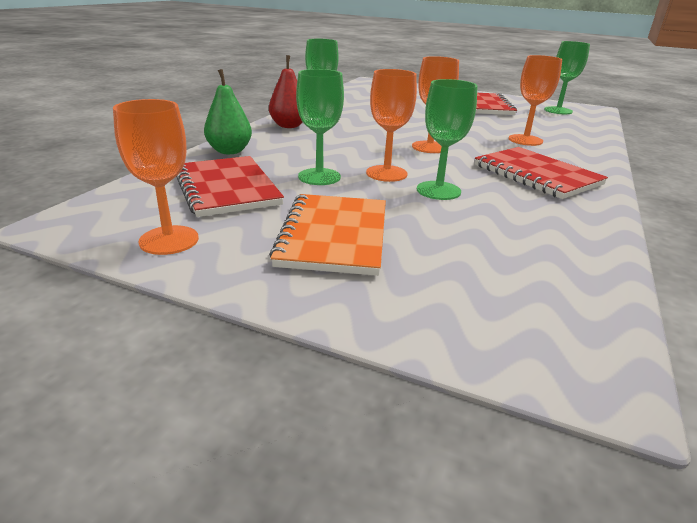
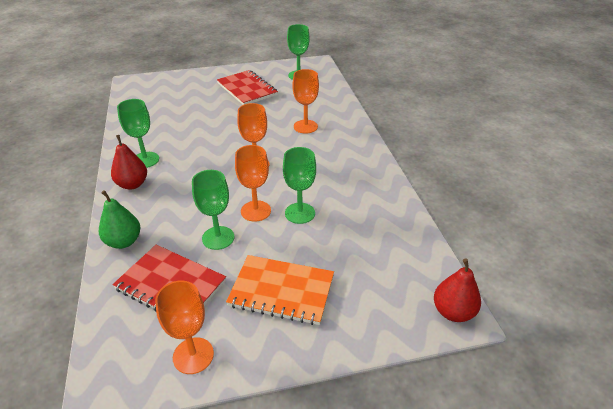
camera: 35 degrees left, 10 degrees up
(334, 236) = (281, 291): orange notebook -> orange notebook turned 45 degrees counterclockwise
(536, 175) = (338, 166): red notebook -> none
(587, 367) = (453, 312): none -> red pear

